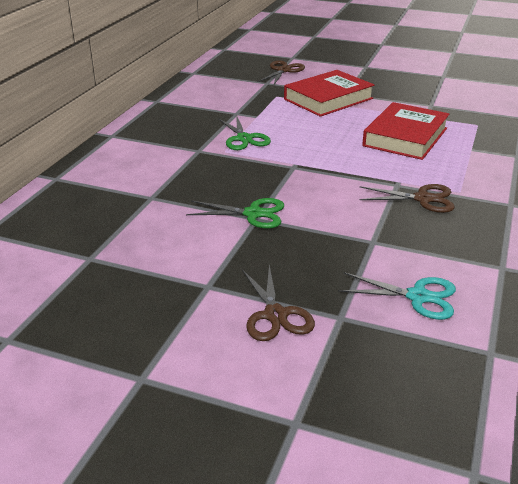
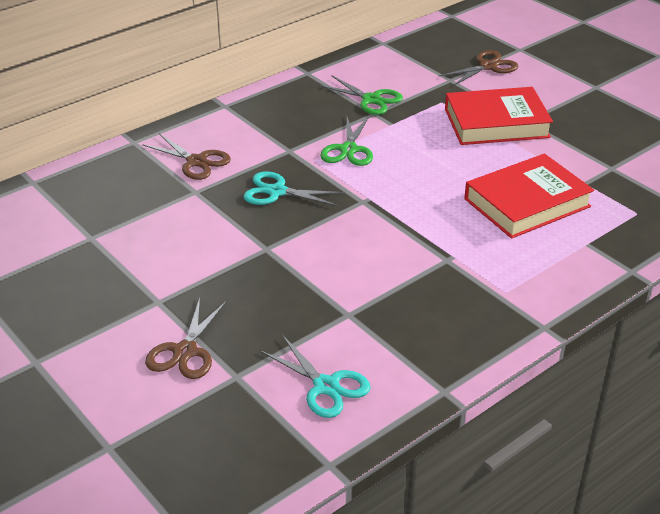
camera: 30 degrees right, 5 degrees up
(220, 179) = (277, 192): none -> turquoise scissors
(253, 214) = (268, 242): green scissors -> green scissors (371, 99)
(423, 199) = (454, 286): brown scissors -> brown scissors (196, 161)

